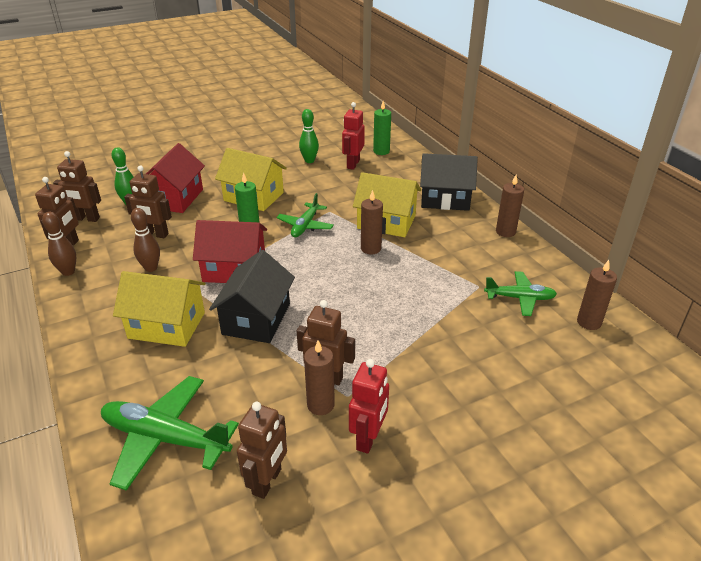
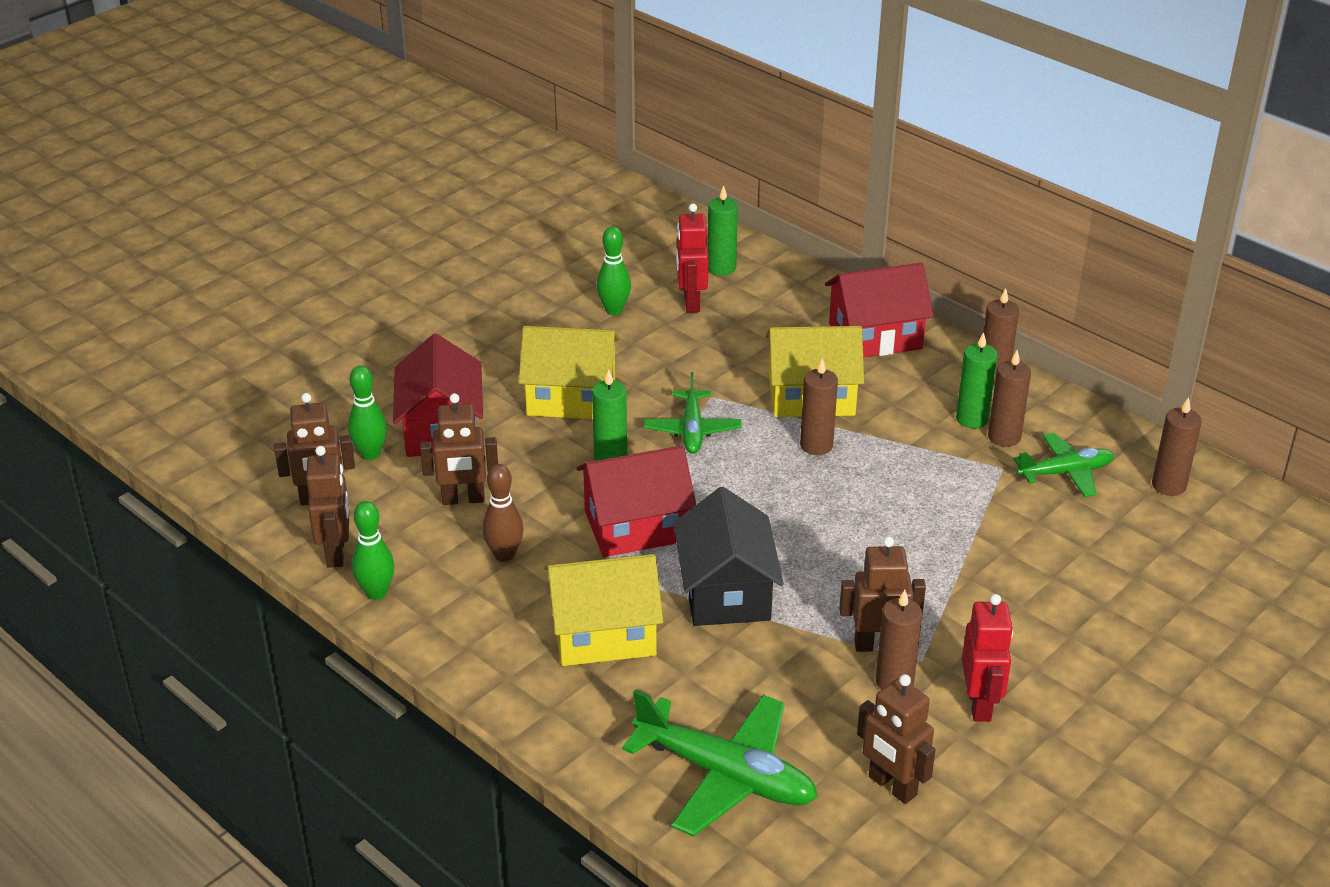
camera: 20 degrees left, 0 degrees up
(68, 272) = (376, 593): brown bowling pin -> green bowling pin
(165, 438) = (726, 775): green plane -> green plane turned 150 degrees counterclockwise
(267, 481) = (892, 786): brown robot -> brown robot turned 135 degrees clockwise
(445, 199) = (875, 336): black house -> red house
(476, 254) = (972, 419): none -> green candle
(491, 268) = (1004, 437): none -> brown candle

